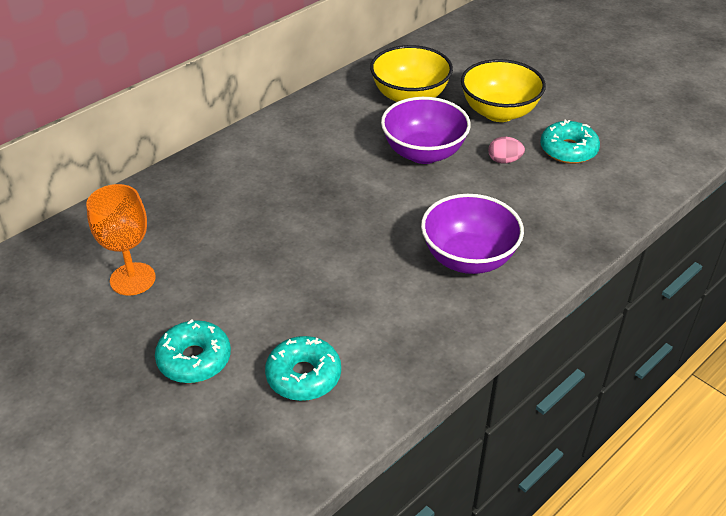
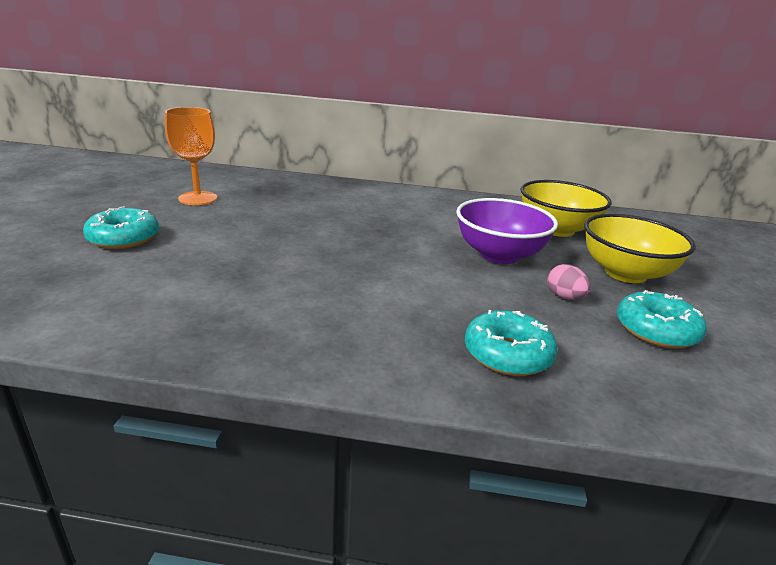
camera: 50 degrees right, 15 degrees down
(303, 376) = (132, 285): turquoise donut -> turquoise donut (507, 354)
(468, 258) = (388, 321): purple bowl -> none

